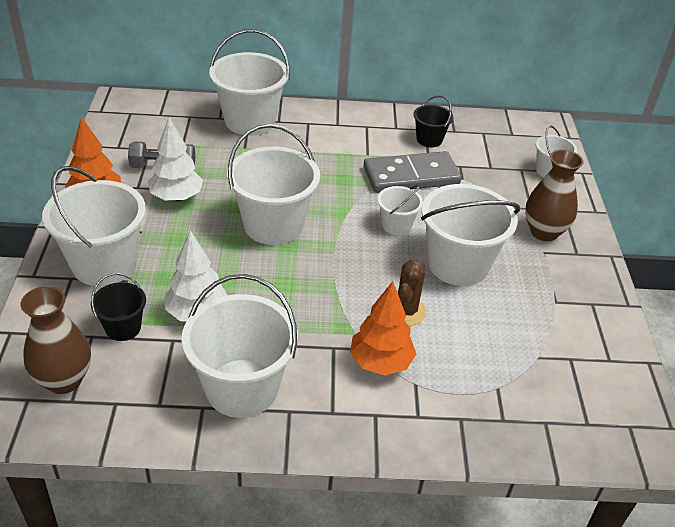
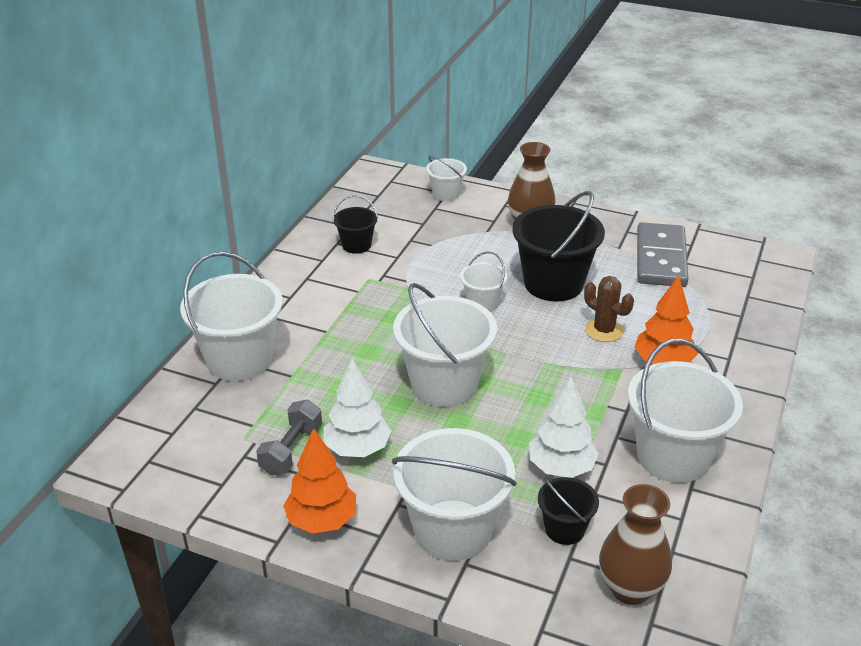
camera: 65 degrees left, 5 degrees down
(411, 176) = (410, 273): grey domino -> grey domino (661, 259)
(458, 264) = (553, 283): white bucket -> black bucket

